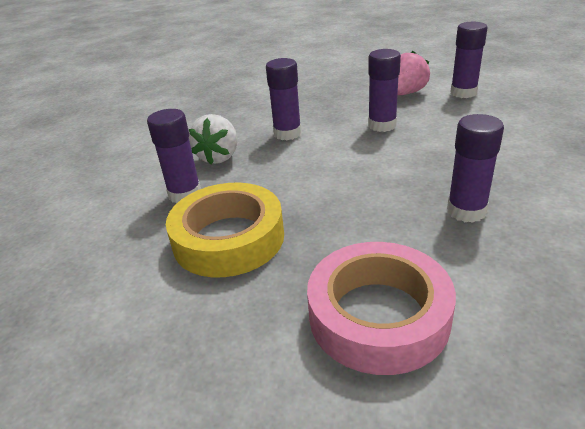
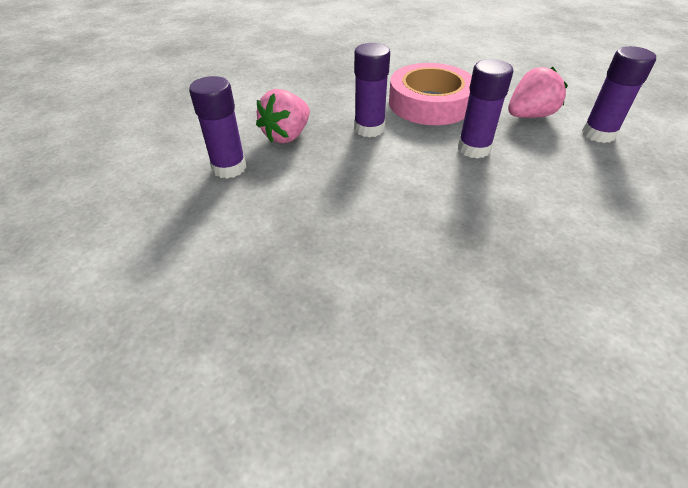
camera: 20 degrees right, 10 degrees up
(219, 157) = (287, 136): white strawberry -> pink strawberry
(228, 238) = (232, 232): yellow tape -> none
(378, 315) = (306, 383): pink tape -> pink tape (430, 103)
(466, 211) = (491, 292): purple glue stick -> none

